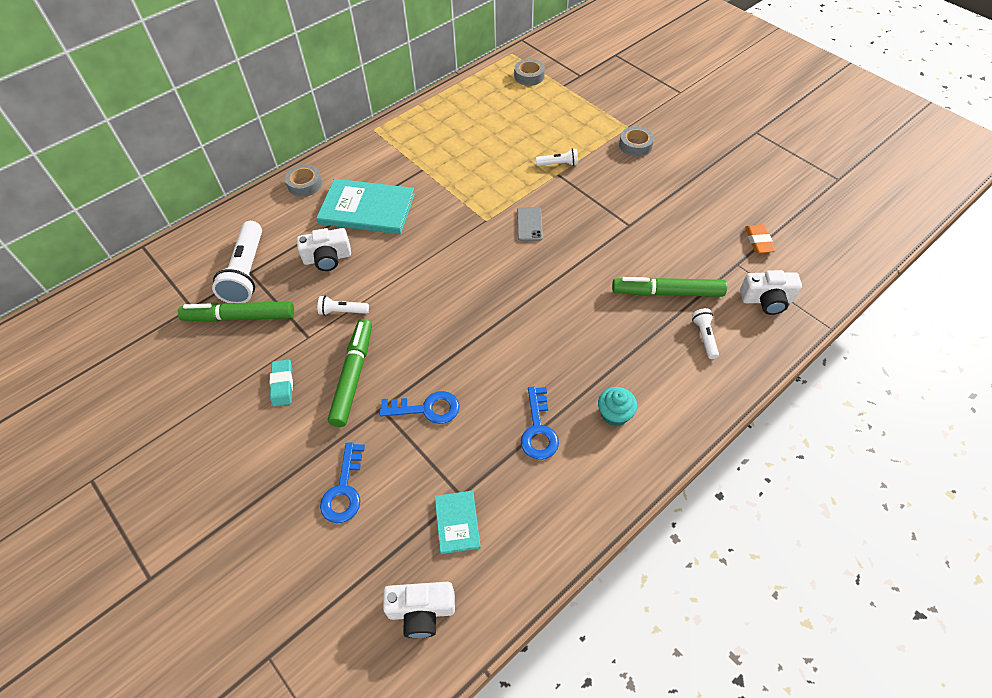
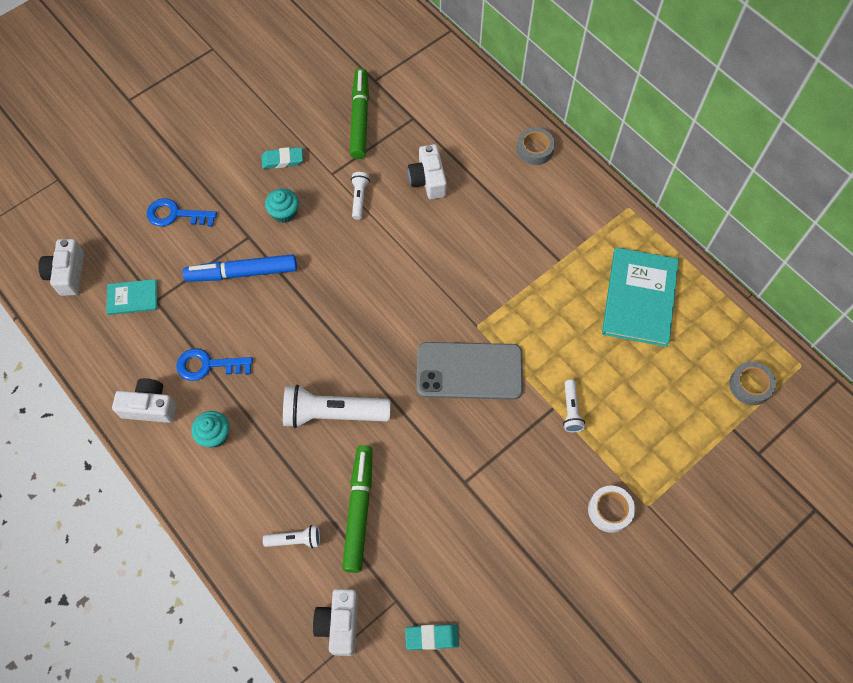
camera: 90 degrees right, 10 degrees up
(246, 272) = (413, 116): white flashlight -> white flashlight (333, 413)
(353, 377) = (284, 213): green marker -> turquoise cupcake
(367, 209) = (496, 209): turquoise book -> turquoise book (639, 298)
(426, 409) = (243, 273): blue key -> blue marker
(529, 224) = (469, 371): grey phone -> grey phone, size x2.06
(592, 481) = (150, 407): none -> white camera
(635, 145) = (610, 510): grey tape -> white tape
(758, 241) = (432, 637): orange eraser -> turquoise eraser

